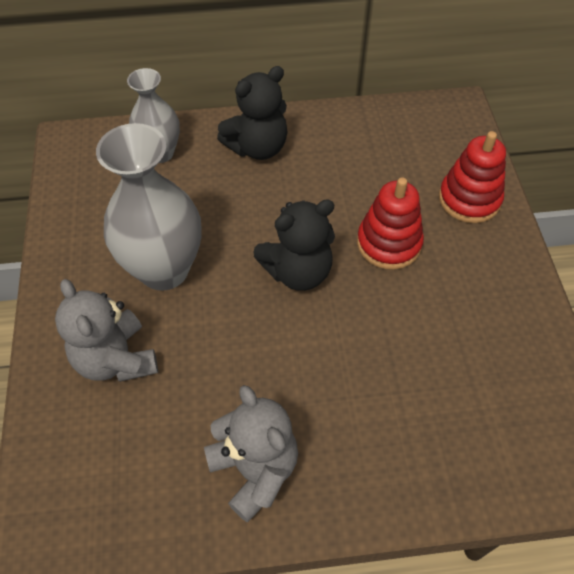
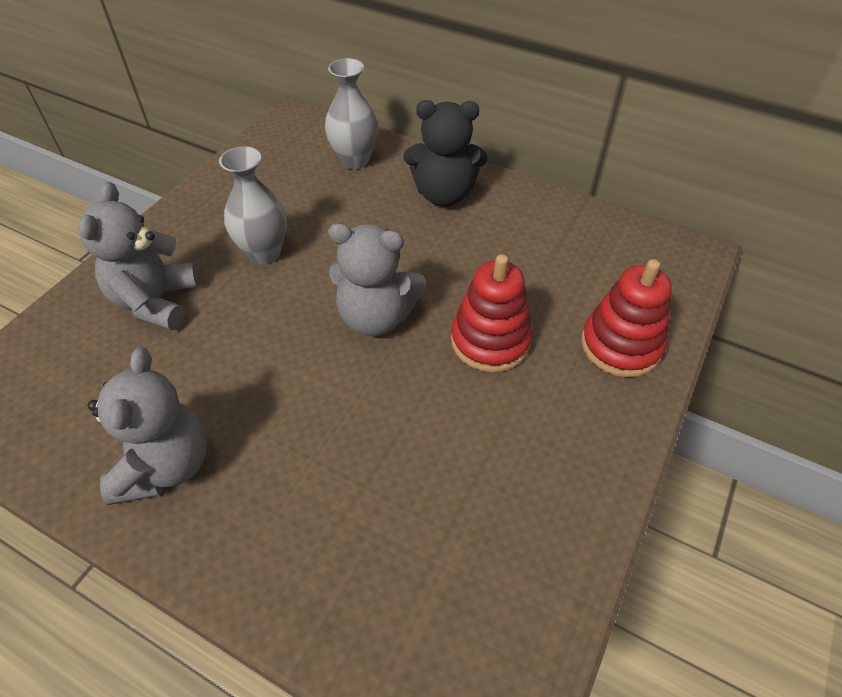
camera: 35 degrees right, 5 degrees down
(164, 270) = (264, 253): grey vase -> grey vase, size x0.61
(298, 271) = (376, 317): black teddy bear -> grey teddy bear

